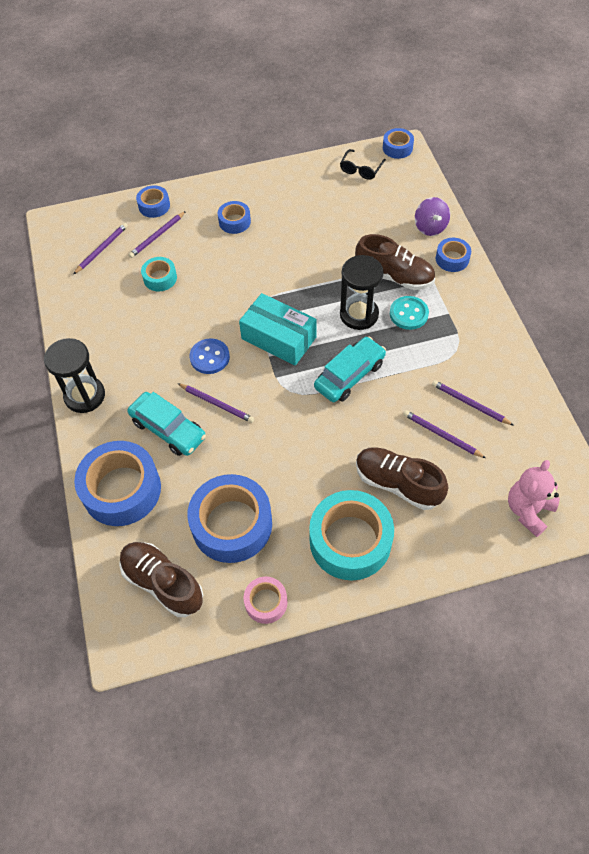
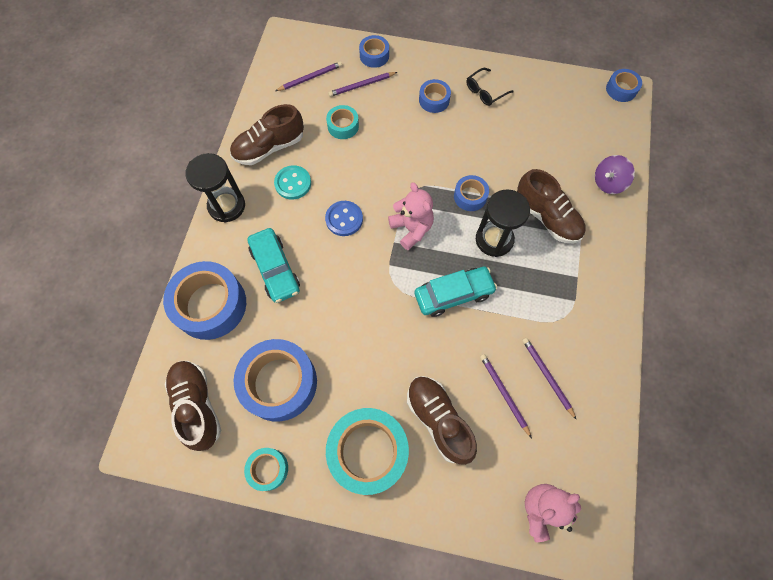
camera: 25 degrees right, 10 degrees up
(97, 326) = (269, 147): none -> brown shoe
(217, 404) = (327, 265): purple pencil -> none
(266, 602) = (268, 469): pink tape -> turquoise tape
(278, 338) = (411, 229): turquoise box -> pink teddy bear
(361, 169) = (574, 97): black glasses -> black glasses (485, 92)
(408, 314) = (539, 260): turquoise button -> turquoise button (293, 183)
(430, 227) = (608, 183): purple spinning top -> purple spinning top turned 45 degrees clockwise
(452, 259) = (611, 224): blue tape -> blue tape (470, 196)

